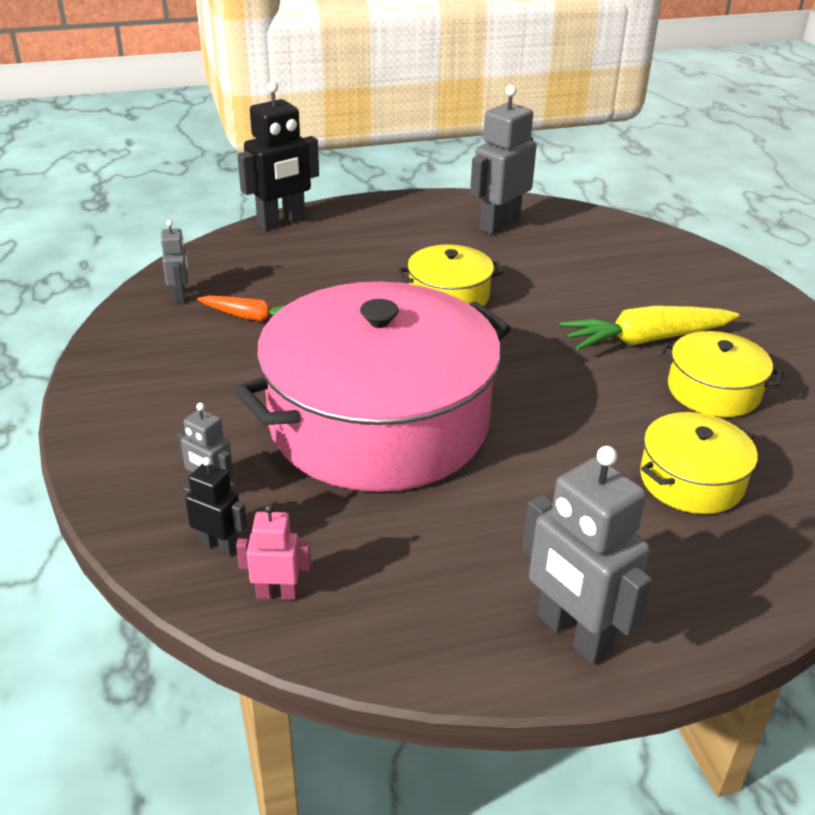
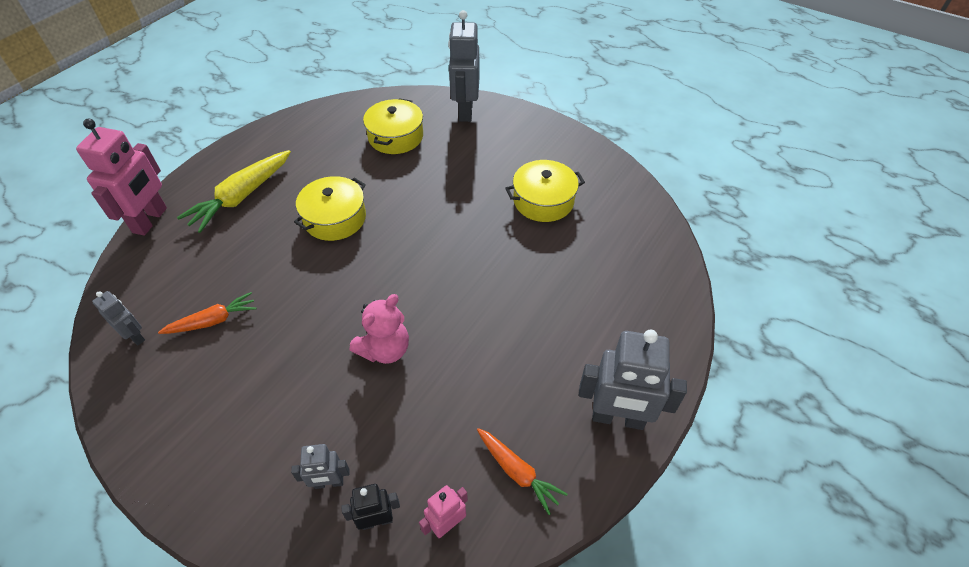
camera: 40 degrees left, 15 degrees up
(281, 222) = (150, 220): black robot -> pink robot
(379, 422) = (385, 349): pink pot -> pink teddy bear
(397, 602) = (517, 472): none -> orange carrot
(499, 224) = (313, 139): grey robot -> grey robot (465, 111)
(645, 340) = (479, 185): yellow carrot -> yellow carrot (241, 197)
(691, 480) = (584, 271): yellow pot -> yellow pot (395, 137)

